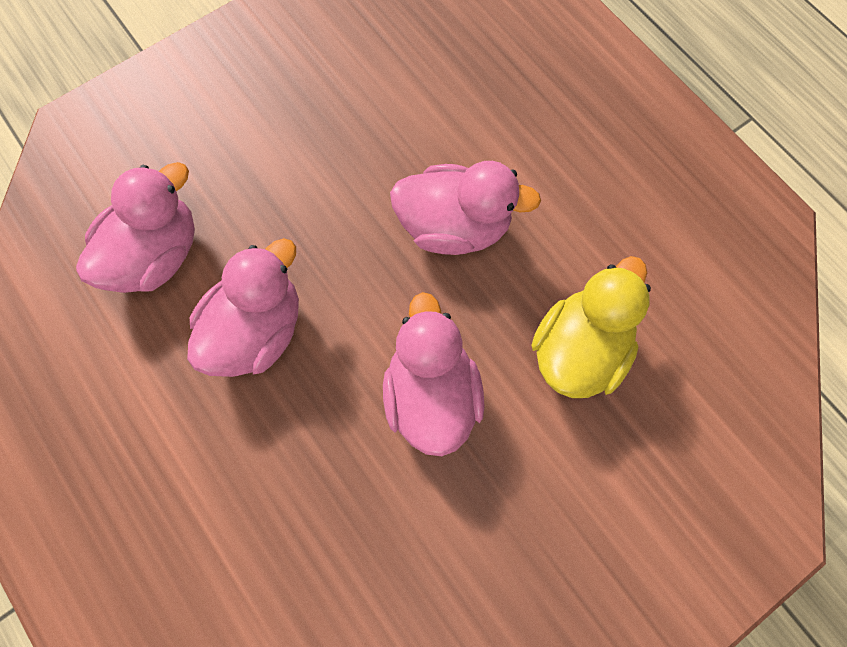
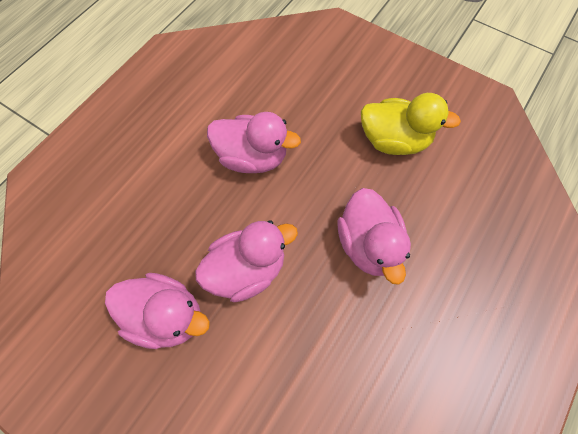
camera: 70 degrees right, 5 degrees down
(156, 255) = (277, 92): pink duck -> pink duck (166, 316)
(579, 349) = (313, 360): yellow duck -> yellow duck (394, 140)

